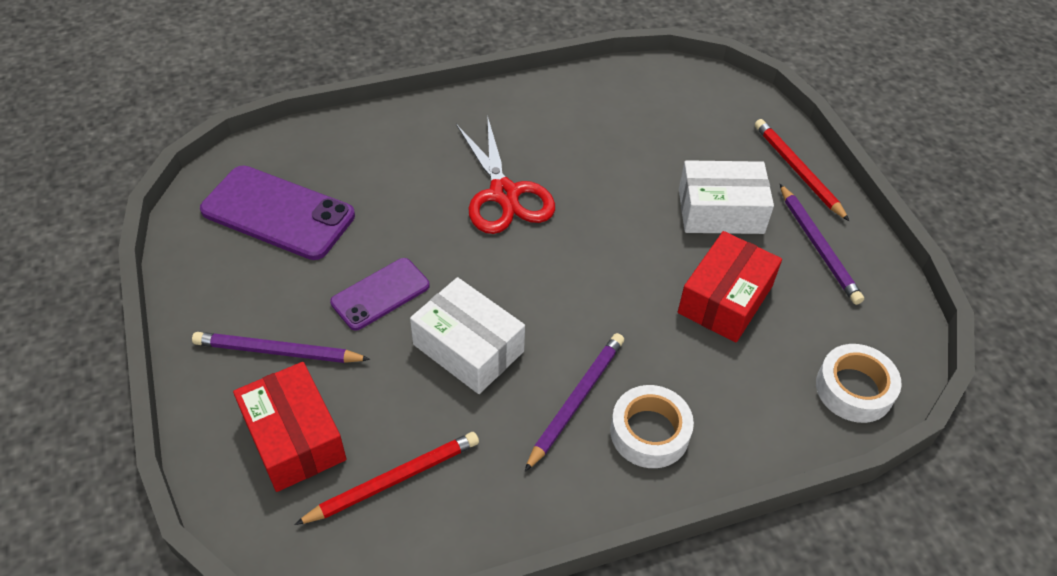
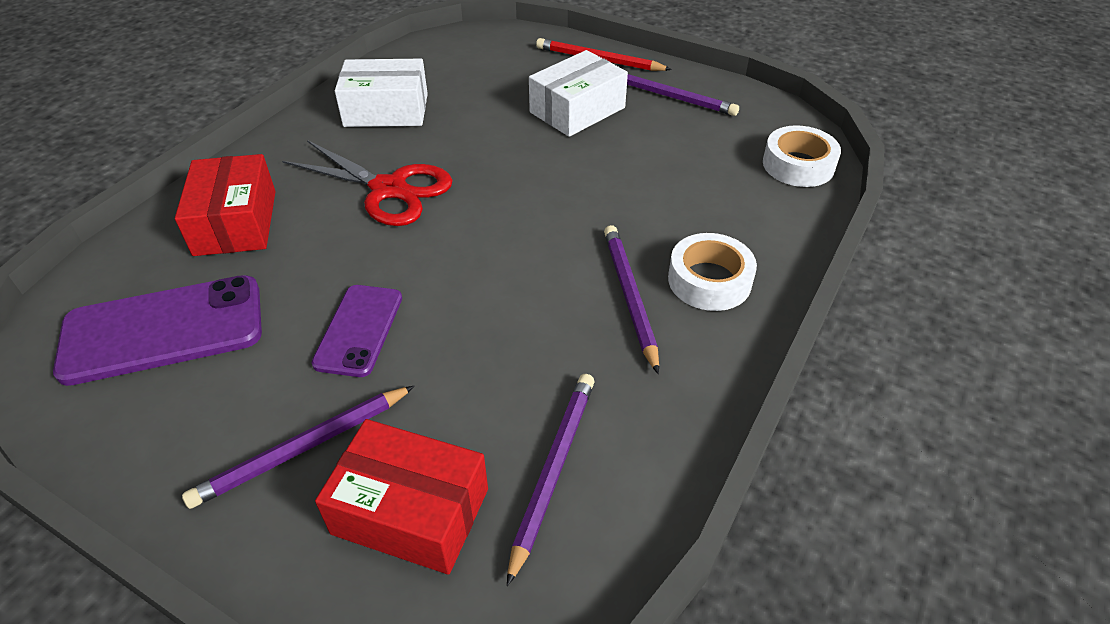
camera: 40 degrees left, 5 degrees down
(393, 480) = (553, 470): red pencil -> purple pencil
(468, 348) = (494, 318): white box -> white box (386, 110)
(725, 299) = (650, 162): red box -> red box (235, 222)

